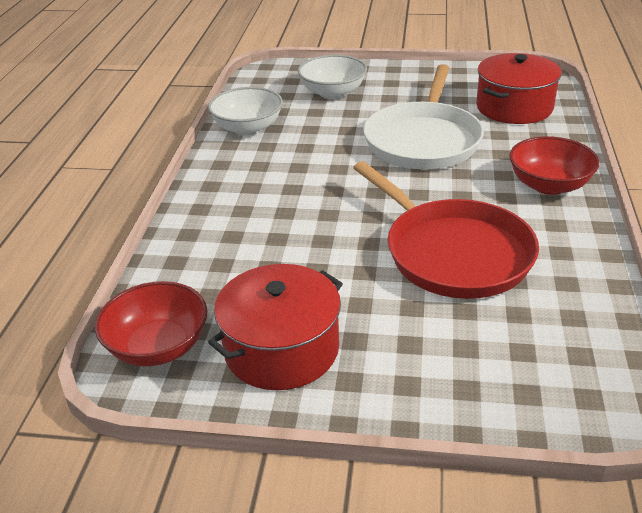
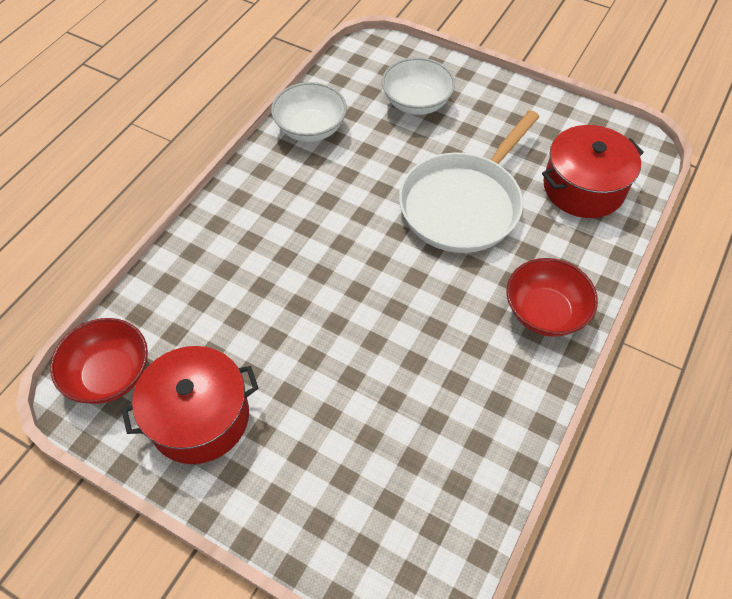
camera: 20 degrees right, 20 degrees up
(453, 253) = (400, 365): red pan -> none

